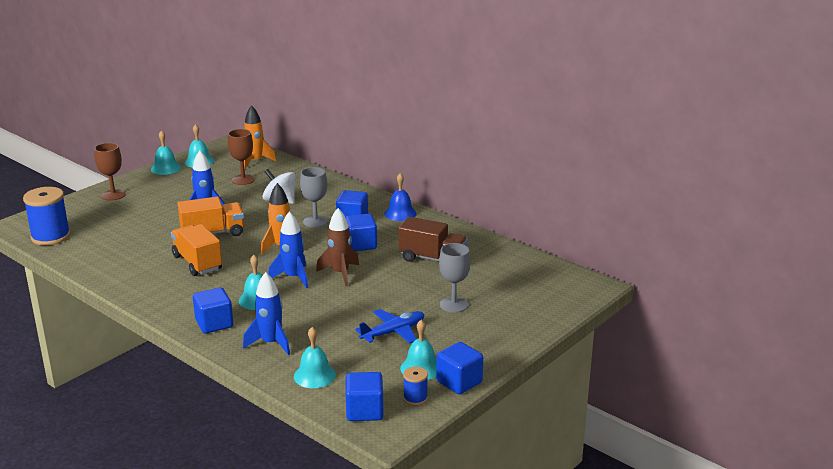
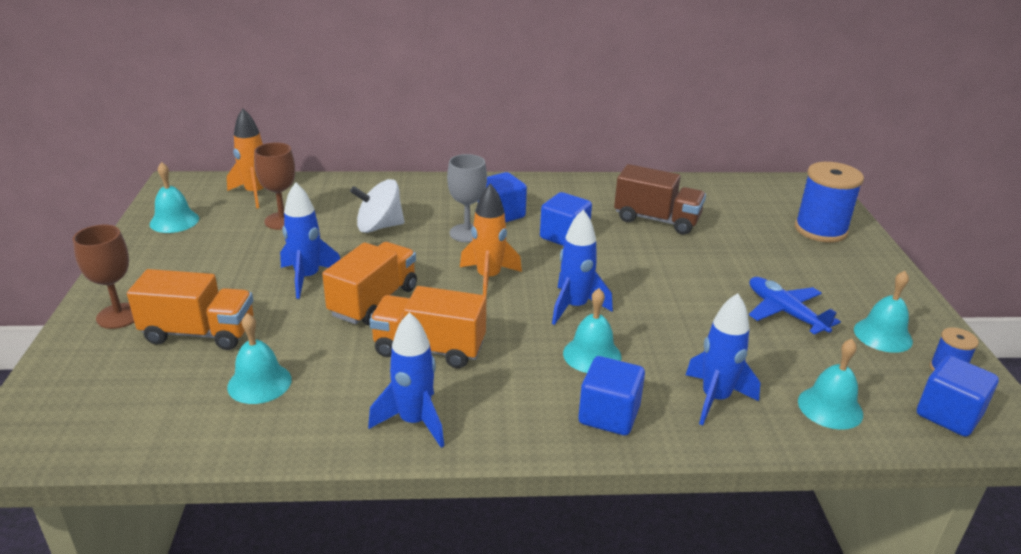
camera: 45 degrees left, 5 degrees up
(50, 236) = (121, 428): blue spool -> blue spool (820, 230)
(128, 215) = (199, 333): none -> orange truck
(140, 285) = (414, 422): none -> blue rocket
(165, 168) = (138, 247): turquoise bell -> turquoise bell (259, 383)
(340, 274) = (610, 277): brown rocket -> none
(393, 332) = (785, 312): blue plane -> blue plane turned 45 degrees counterclockwise
(400, 213) = (533, 188): blue bell -> none
(432, 259) = (656, 220): brown truck -> brown truck turned 45 degrees clockwise
(453, 305) = (768, 255): grey goblet -> none
(459, 382) = (935, 329): blue cube -> none

